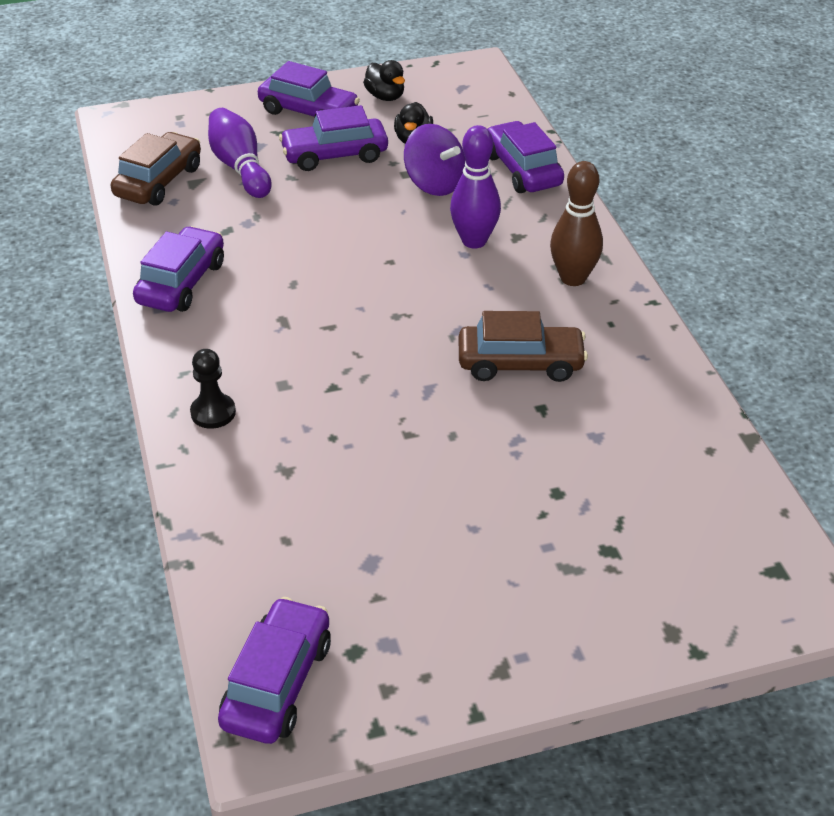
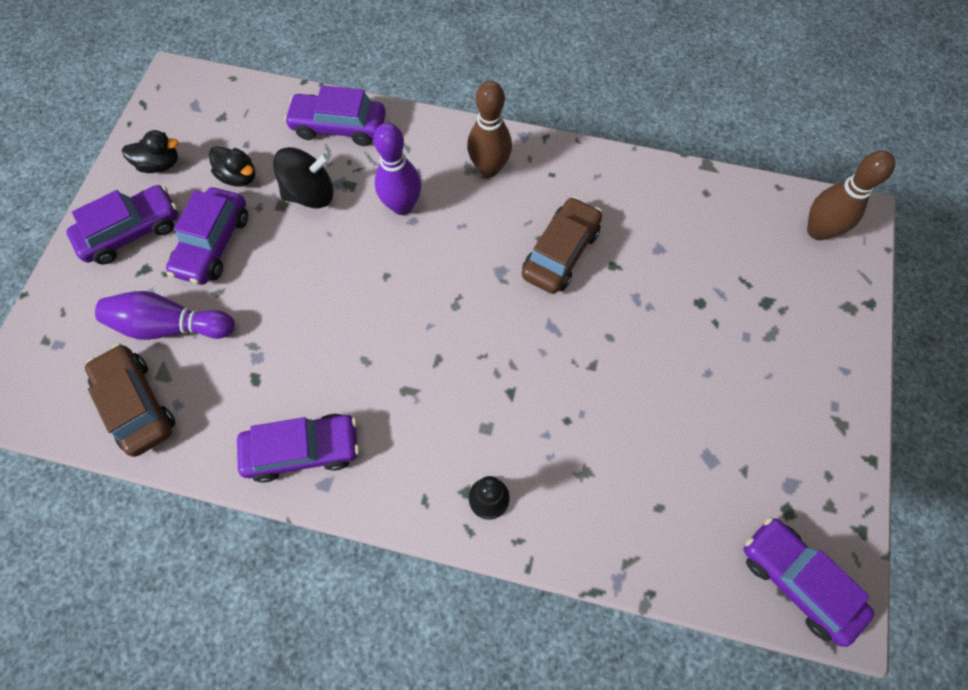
camera: 60 degrees left, 25 degrees up
(181, 283) = (303, 450): purple car -> purple car turned 120 degrees clockwise
(434, 184) = (310, 194): purple spinning top -> black spinning top
(756, 567) = (817, 231): none -> brown bowling pin

